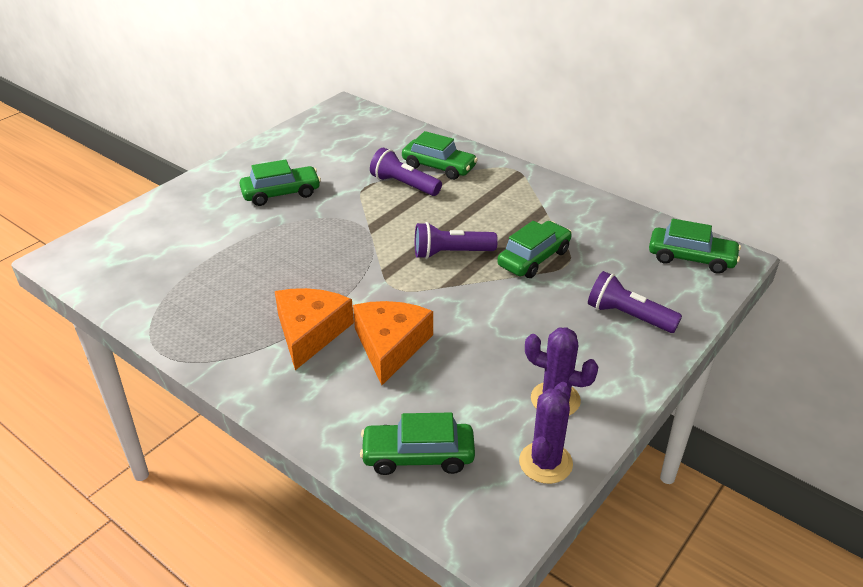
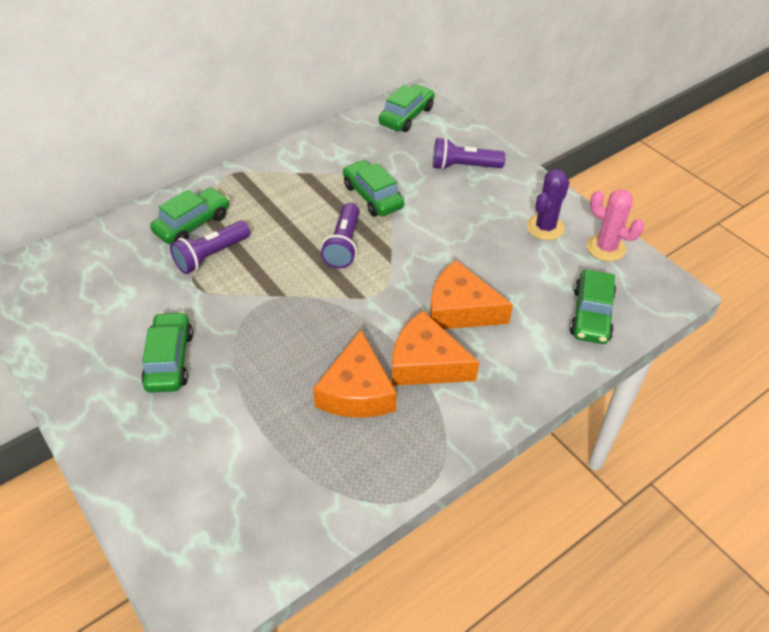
camera: 75 degrees left, 10 degrees up
(267, 295) = (357, 391): none -> orange cheese
(545, 463) = (606, 248): purple cactus -> pink cactus
(628, 316) = (463, 166): purple flashlight -> purple flashlight turned 45 degrees clockwise

